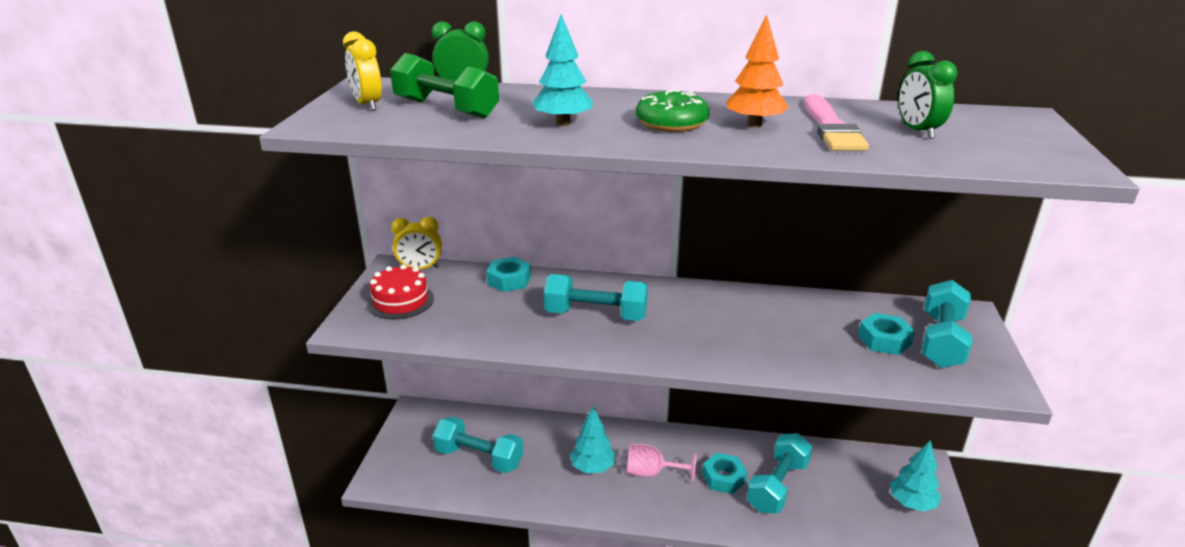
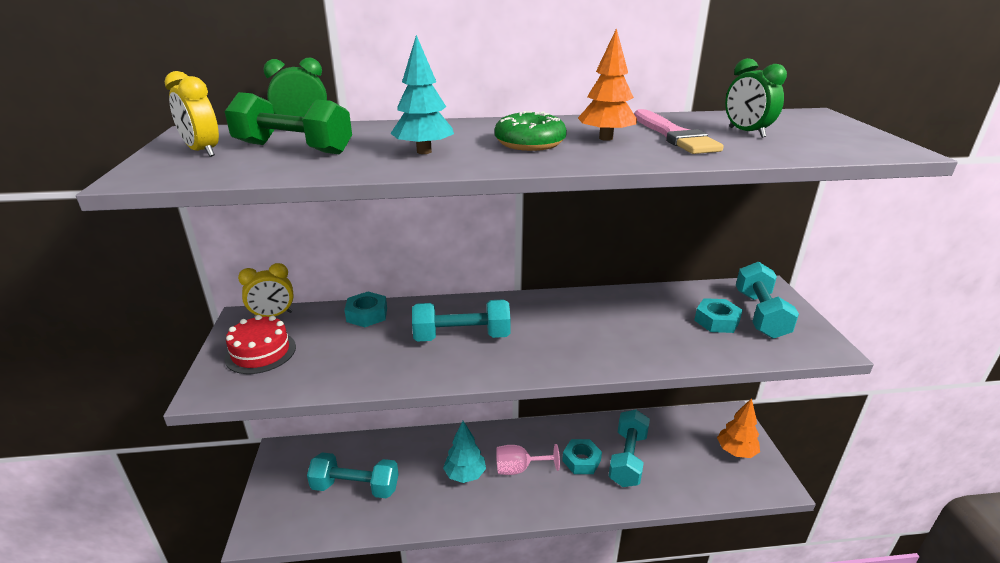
camera: 15 degrees left, 0 degrees up
(911, 503) = (735, 451): turquoise tree -> orange tree

